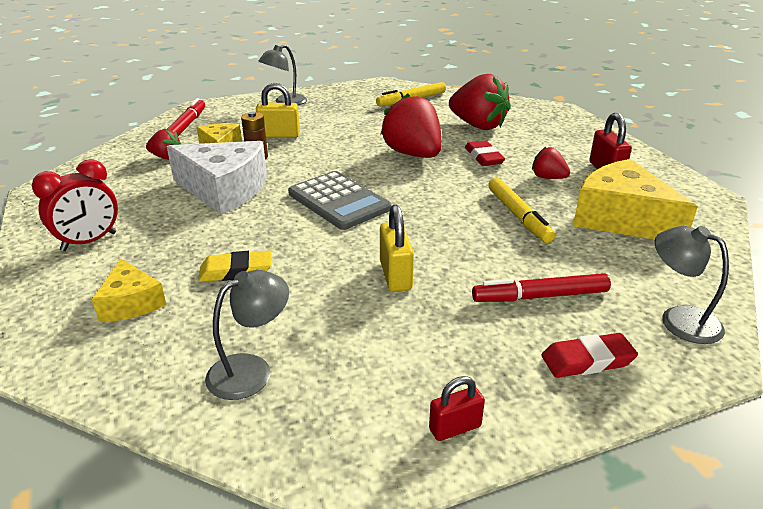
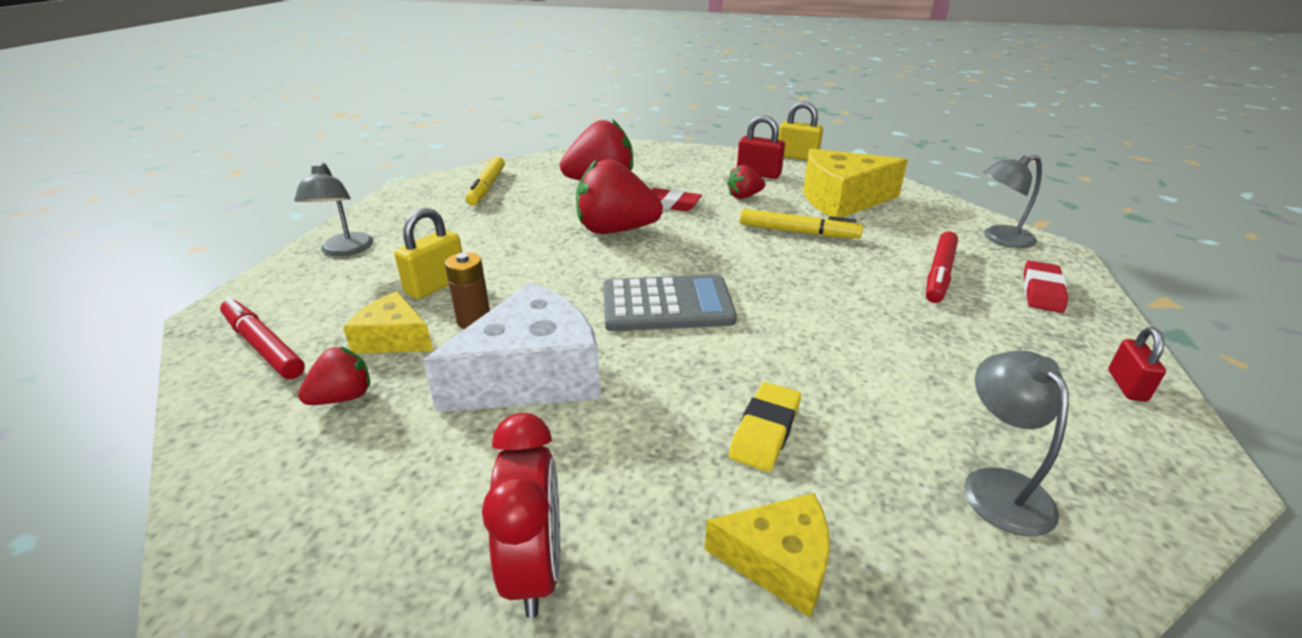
camera: 55 degrees left, 0 degrees up
(395, 275) = (857, 327): yellow padlock -> yellow padlock (797, 157)

